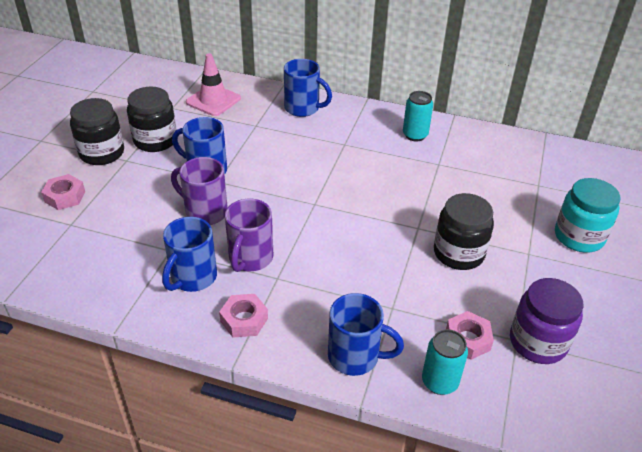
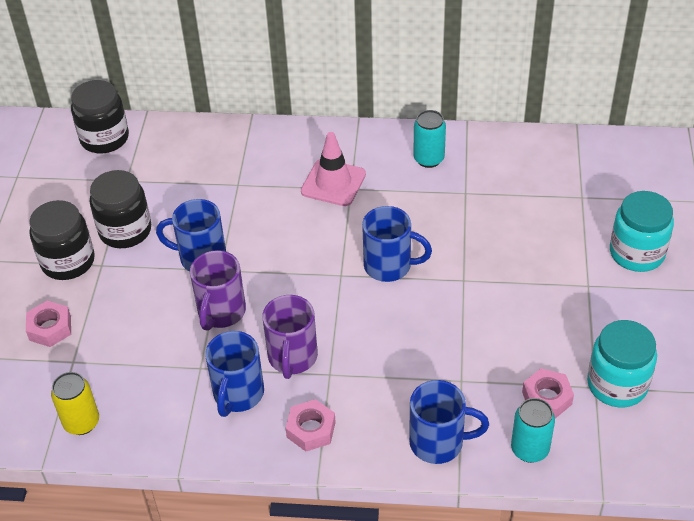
camera: 10 degrees left, 5 degrees up
(54, 272) = (81, 422): none -> yellow can
(205, 212) = (221, 312): purple mug -> purple mug turned 90 degrees counterclockwise
(213, 100) = (173, 159): pink traffic cone -> pink traffic cone (333, 183)
(303, 108) = (286, 149): blue mug -> blue mug (389, 266)
(458, 253) = (514, 301): black jar -> black jar (104, 138)
(538, 342) = (617, 384): purple jar -> turquoise jar

